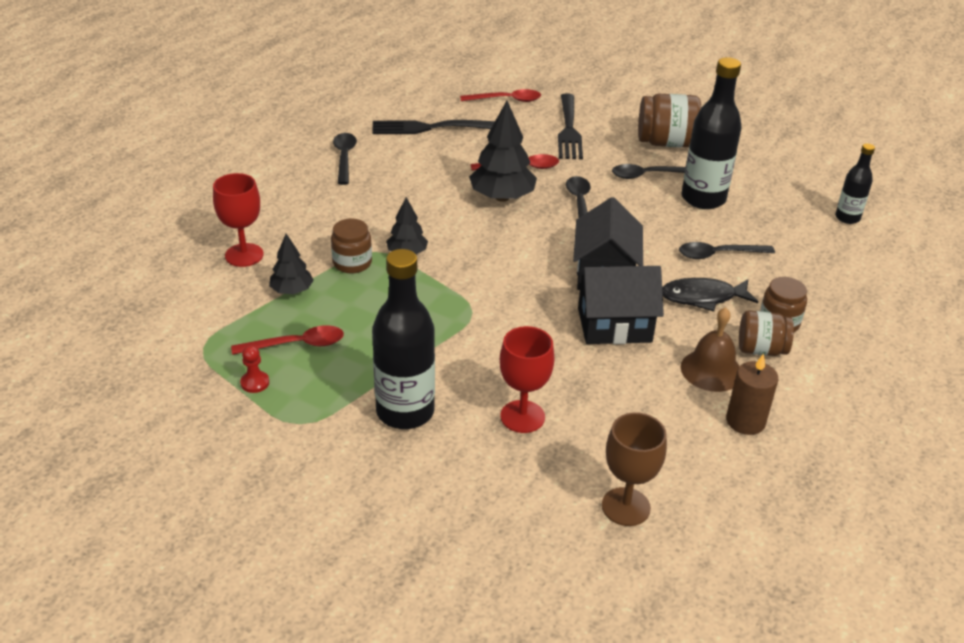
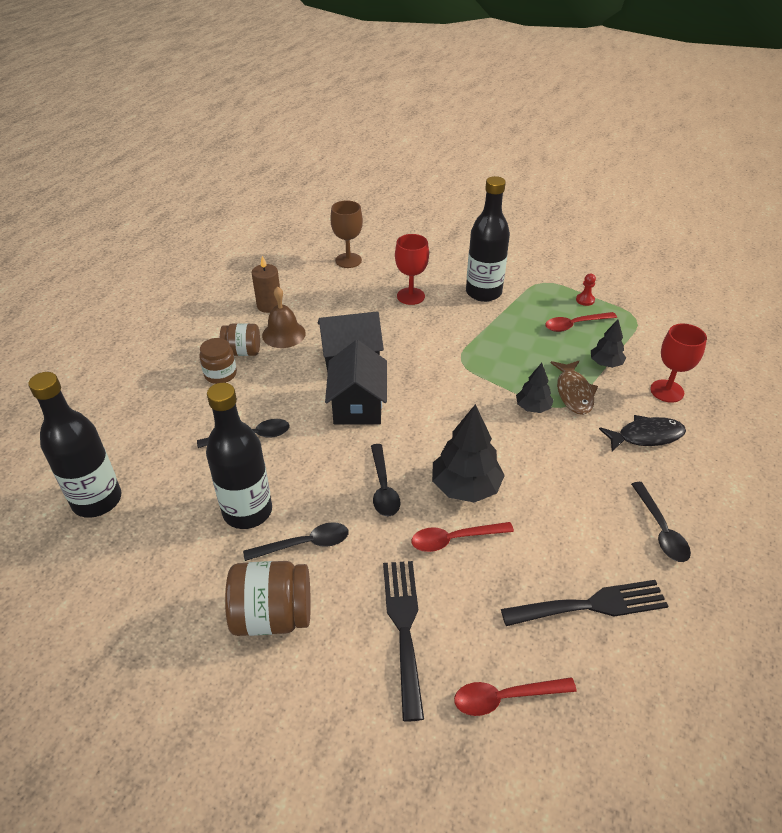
camera: 175 degrees right, 5 degrees up
(352, 263) = (574, 393): brown jar -> brown fish
(702, 297) = (277, 390): black fish -> black fish (646, 436)
(847, 218) = (97, 500): black bottle -> black bottle, size x1.83

